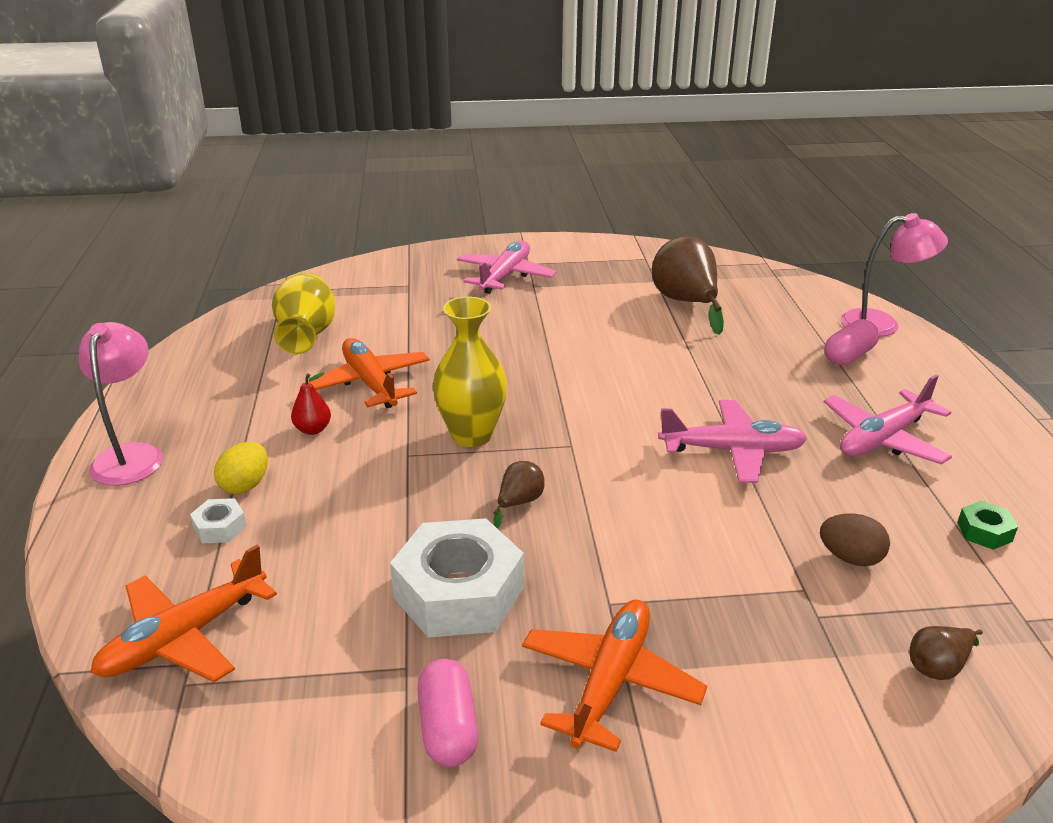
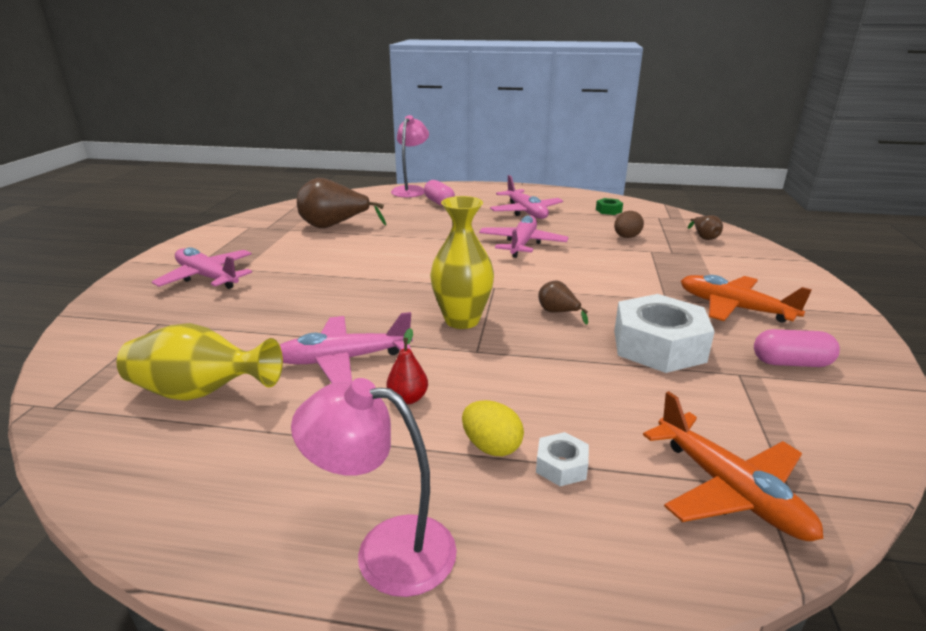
camera: 75 degrees left, 5 degrees down
(370, 383) = (343, 360): orange plane -> pink plane

